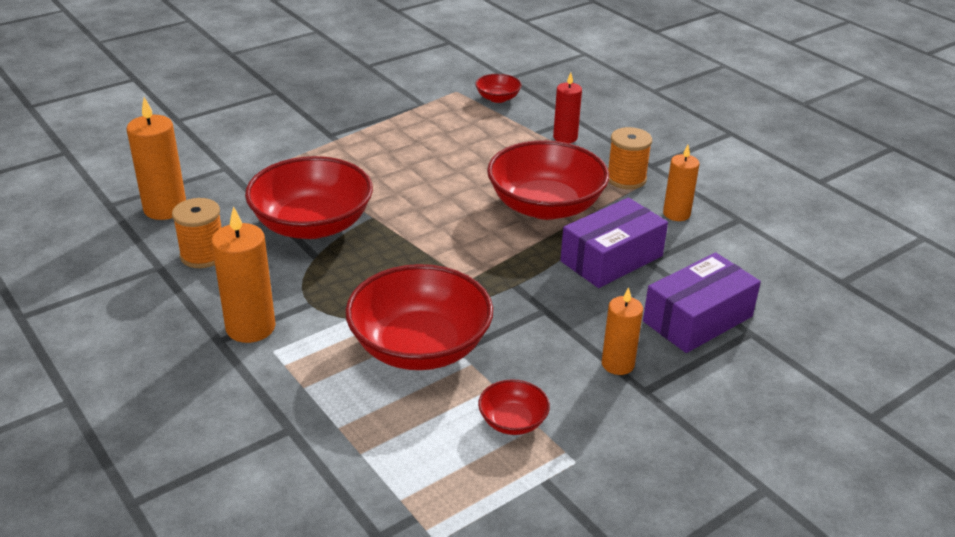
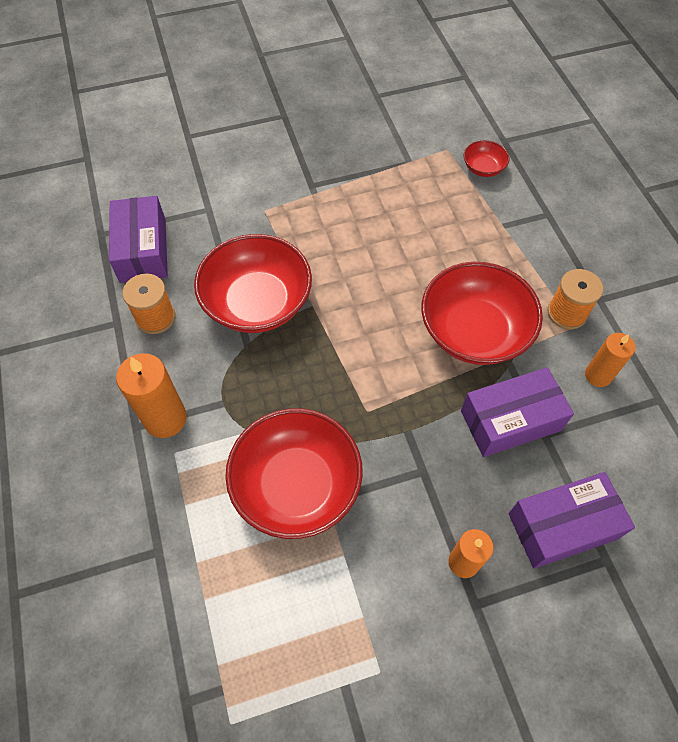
camera: 20 degrees right, 25 degrees up
(165, 208) = (143, 250): orange candle -> purple box
(513, 421) = (343, 604): red bowl -> none
(565, 137) = (528, 239): red candle -> none

